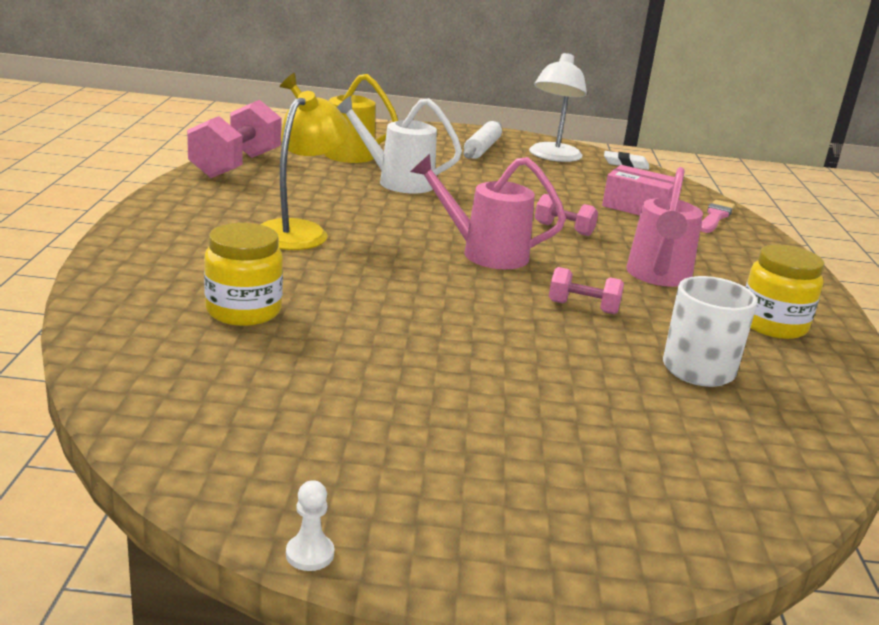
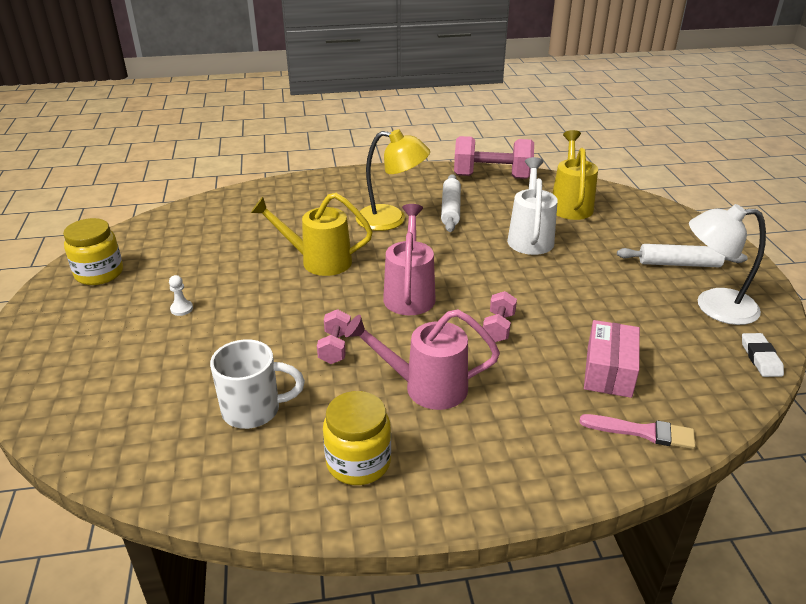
camera: 80 degrees right, 10 degrees up
(243, 311) = (263, 226): yellow jar -> yellow jar (99, 273)
(301, 199) = (450, 209): none -> white rolling pin
(310, 554) = (40, 287): white pawn -> white pawn (181, 309)
(380, 288) = (319, 261): none -> yellow watering can

